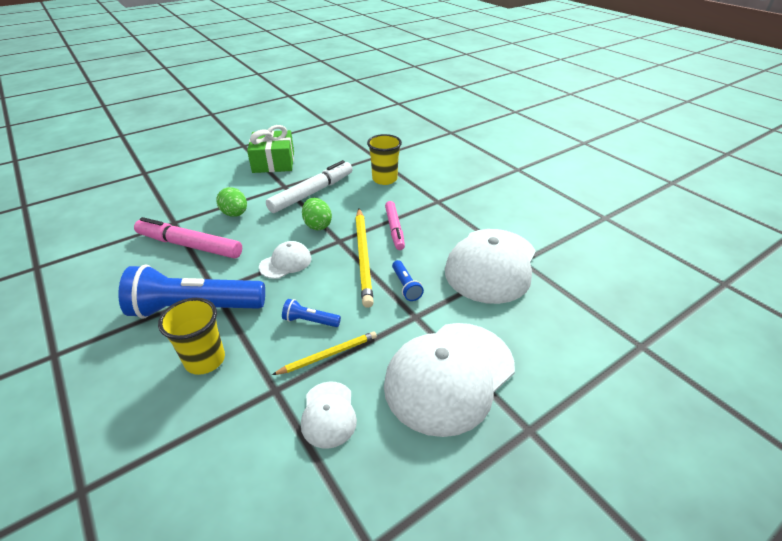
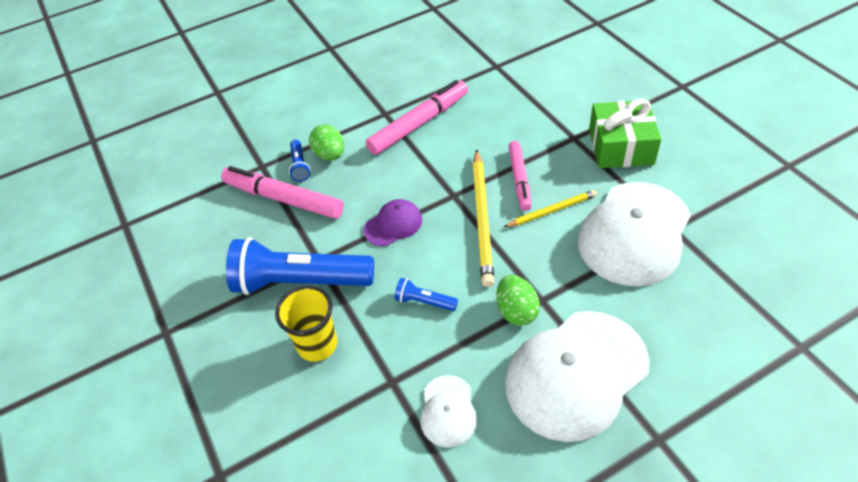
camera: 10 degrees right, 10 degrees up
(273, 162) = (369, 75): green gift -> green gift (620, 146)
(285, 262) = (393, 224): white cap -> purple cap
(312, 193) = (419, 124): white marker -> pink marker
(317, 225) = (427, 172): green egg -> green egg (516, 311)
(328, 355) = (445, 343): yellow pencil -> yellow pencil (552, 210)
(384, 179) = (508, 102): yellow cup -> none
(405, 286) = (531, 260): blue flashlight -> blue flashlight (299, 166)

